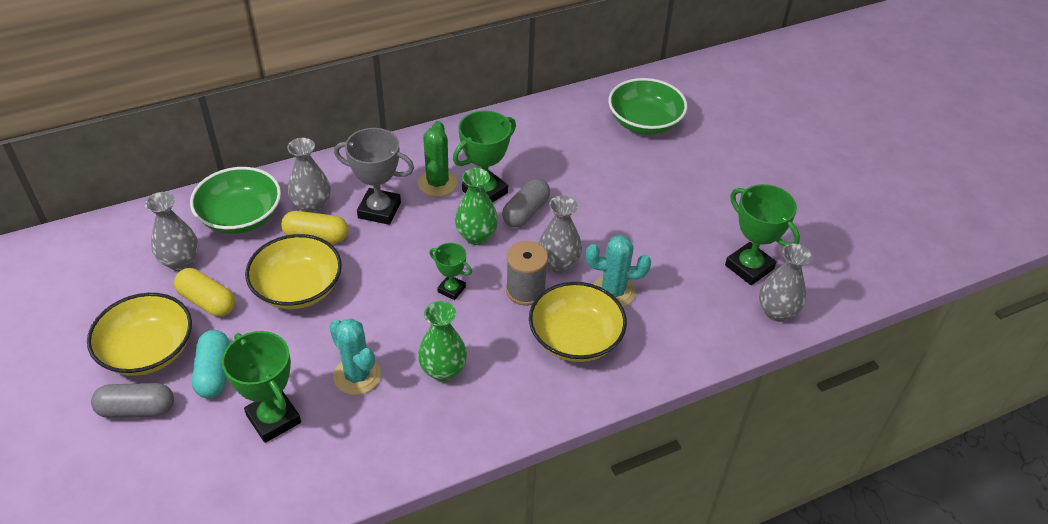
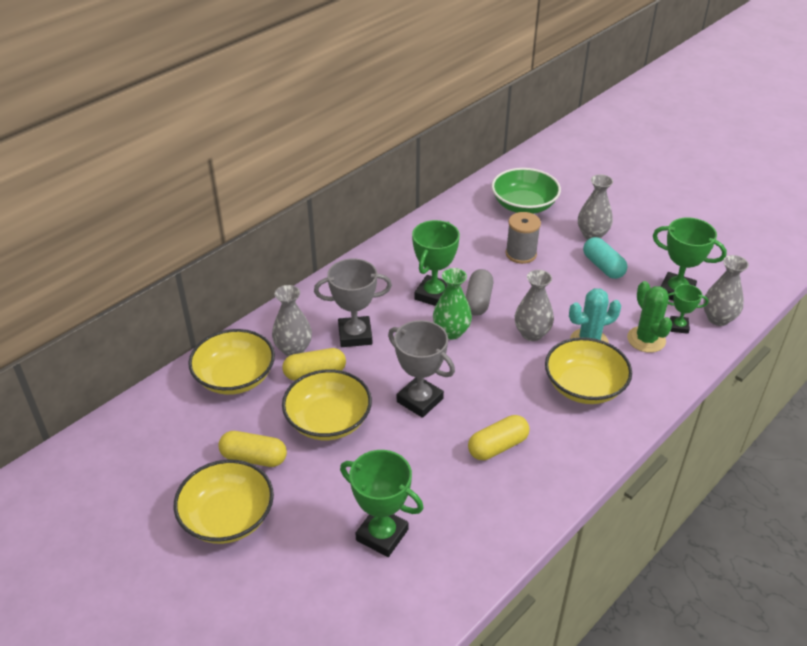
camera: 20 degrees left, 5 degrees down
(137, 409) = (252, 570): grey capsule -> none
(180, 261) = (205, 432): grey vase -> grey vase (592, 235)
(214, 372) = (302, 515): turquoise capsule -> turquoise capsule (603, 266)
(241, 217) = (235, 377): green bowl -> yellow bowl
(357, 376) = (429, 475): turquoise cactus -> none
(398, 297) = (420, 400): none -> grey trophy
(437, 183) = (389, 299): green cactus -> green cactus (646, 339)
(443, 370) = (497, 446): green vase -> yellow capsule
(451, 289) = (460, 380): green trophy -> green trophy (678, 326)
(525, 290) = (520, 362): grey spool -> grey spool (521, 254)

